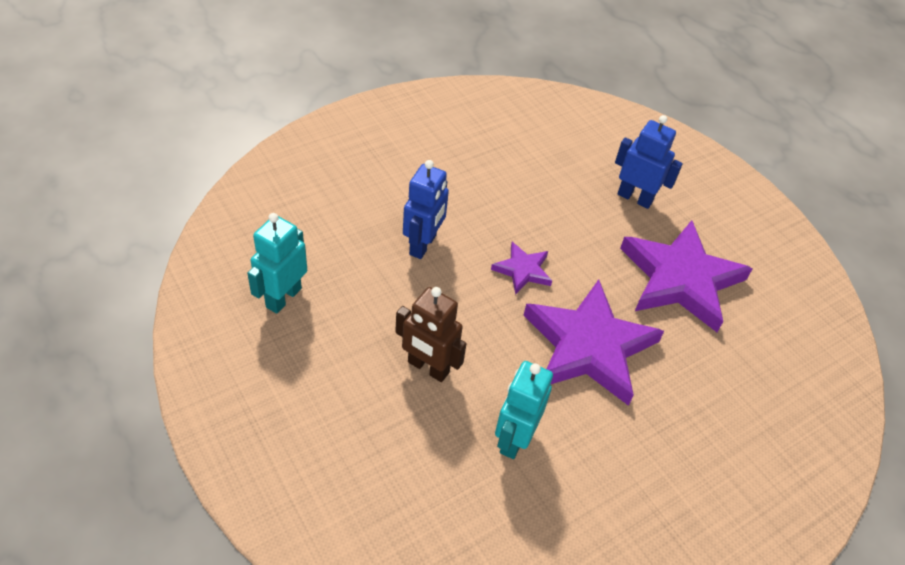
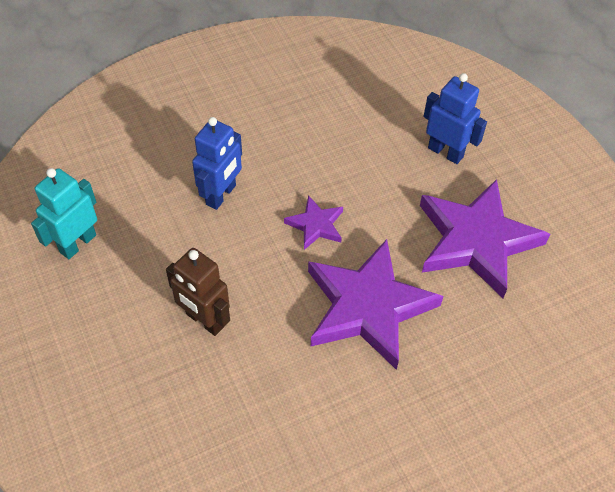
camera: 10 degrees right, 5 degrees up
(514, 438) = (276, 396): turquoise robot -> none

